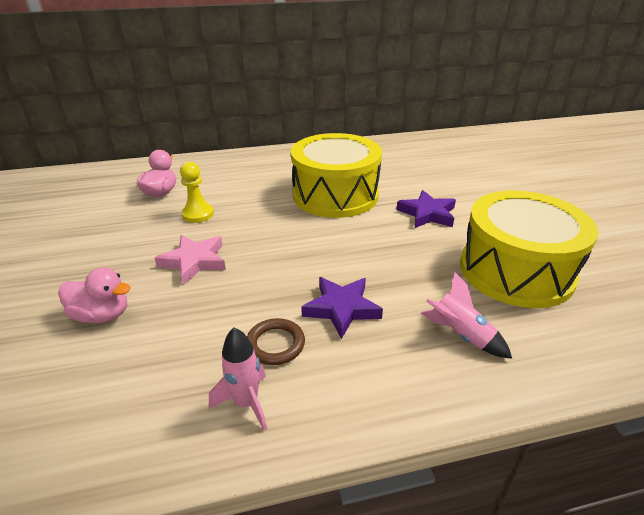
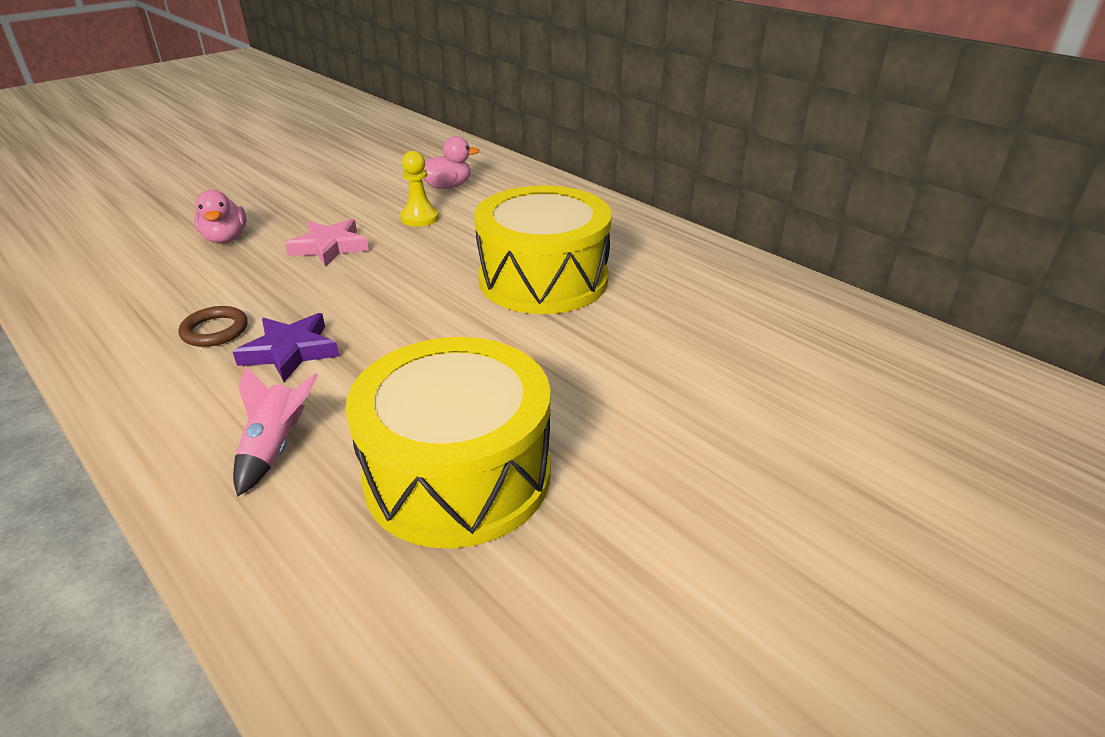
camera: 60 degrees right, 0 degrees up
(246, 403) = (130, 341): pink rocket -> none
(427, 214) = (560, 361): purple star -> none

